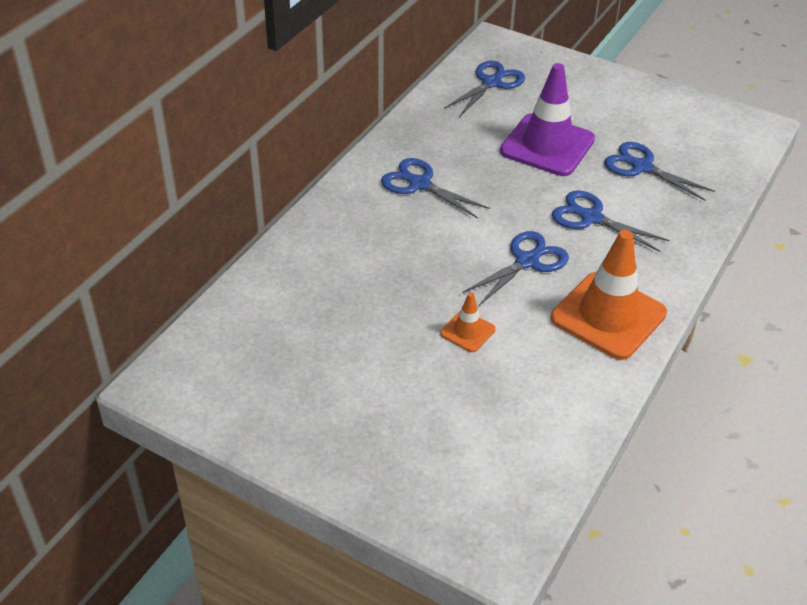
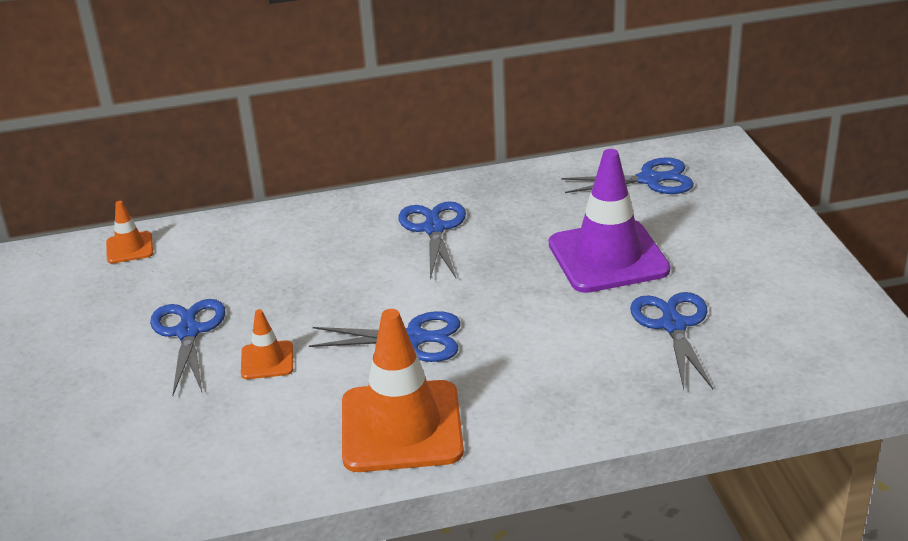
camera: 50 degrees right, 10 degrees down
(231, 321) = (129, 248): none -> orange traffic cone
(591, 218) = (538, 339): blue scissors -> blue scissors (188, 332)

